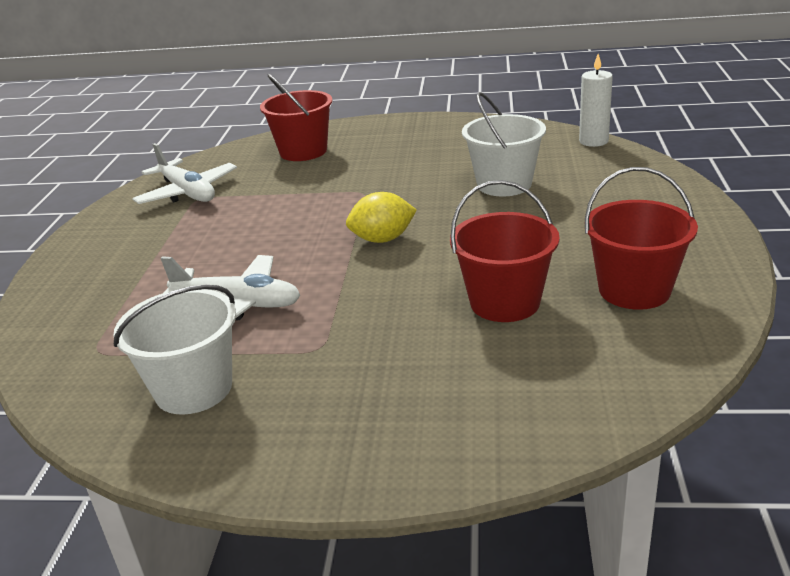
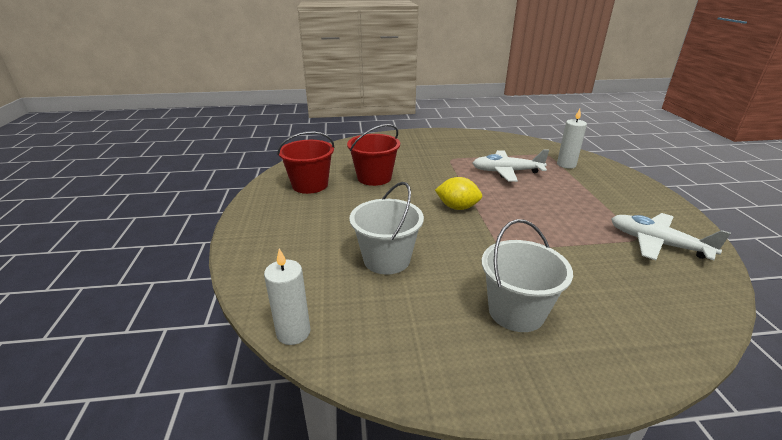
camera: 165 degrees right, 0 degrees up
(103, 317) = (566, 165): none -> white candle
(193, 389) = (488, 146): white bucket -> white bucket (516, 311)
(303, 151) = (623, 308): red bucket -> none
(383, 239) = (457, 207): yellow lemon -> yellow lemon turned 45 degrees clockwise

